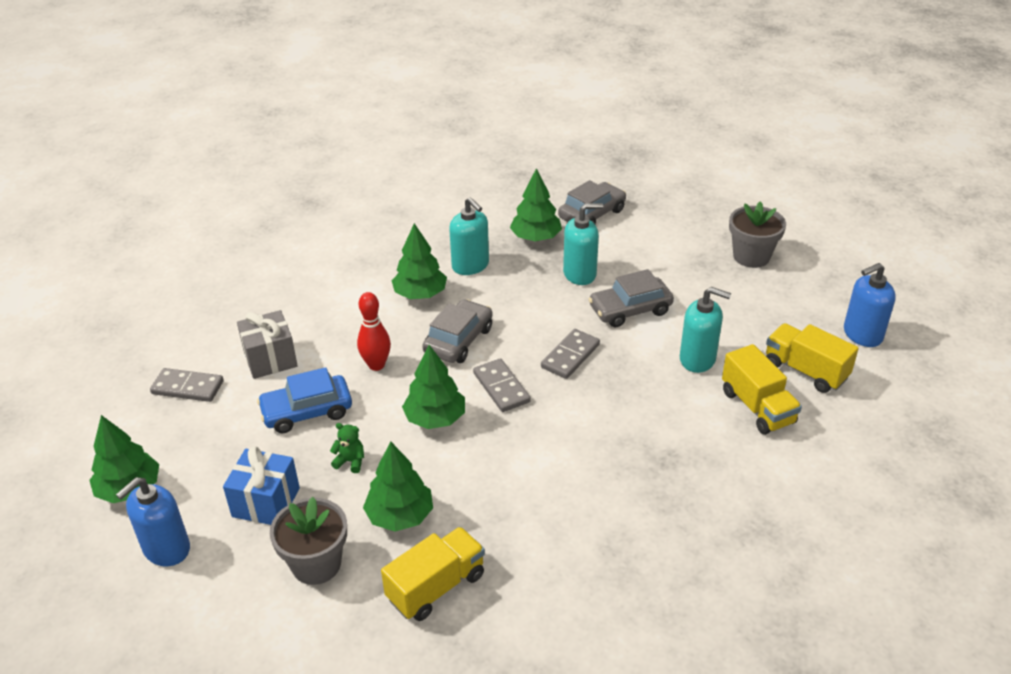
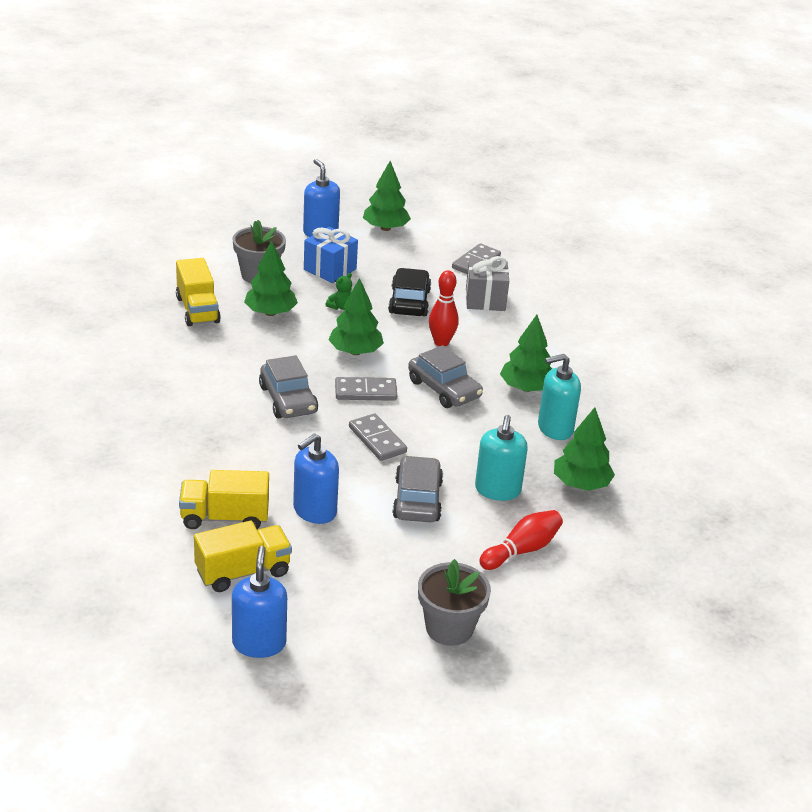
camera: 110 degrees right, 5 degrees down
(307, 412) = (409, 302): blue car -> black car
(592, 214) = (606, 540): grey car -> grey car (288, 399)
(639, 246) = (522, 550): none -> red bowling pin
(698, 359) = (314, 511): turquoise soap dispenser -> blue soap dispenser

